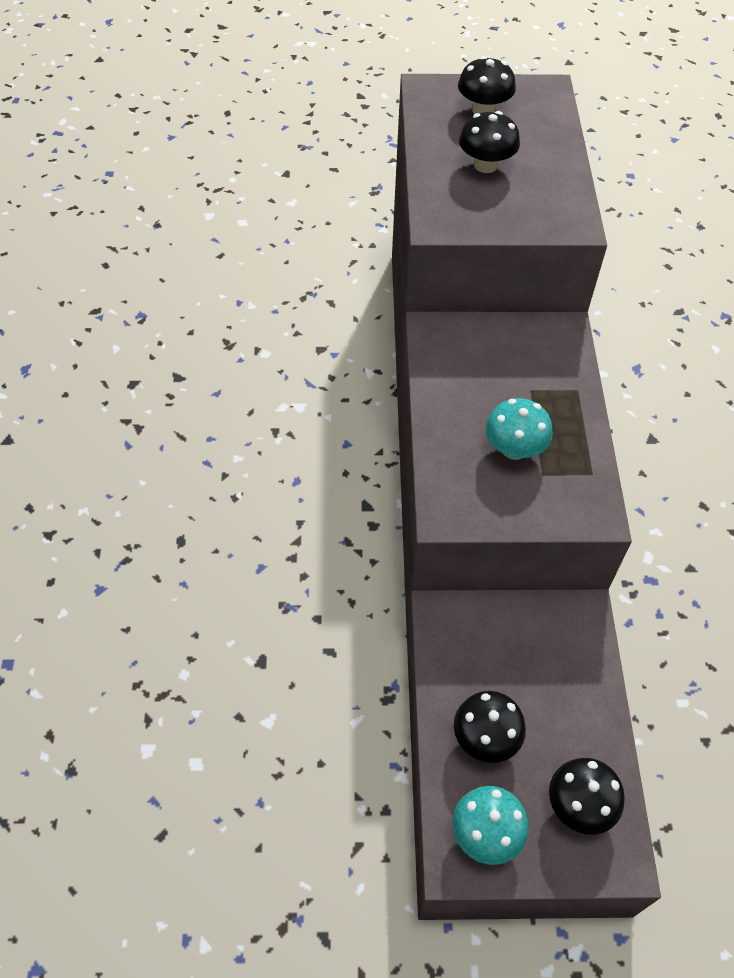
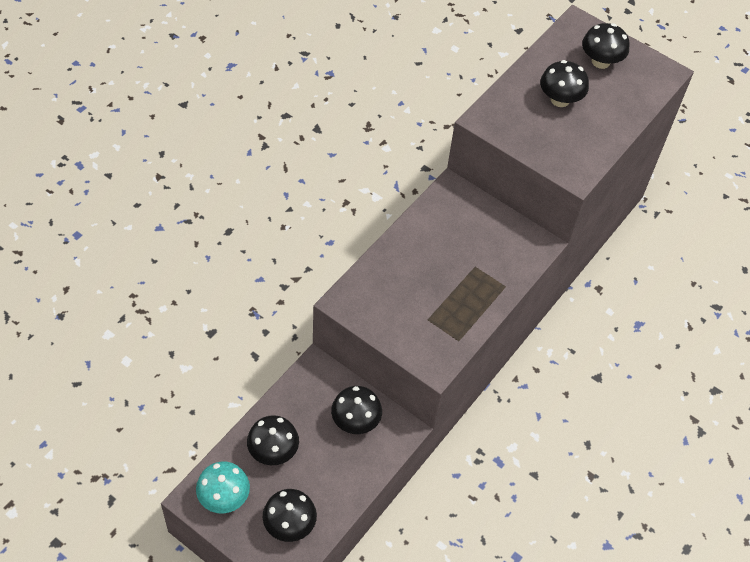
camera: 35 degrees right, 0 degrees up
(514, 449) = (426, 293): turquoise mushroom -> none
(533, 639) = (355, 421): none -> black mushroom

